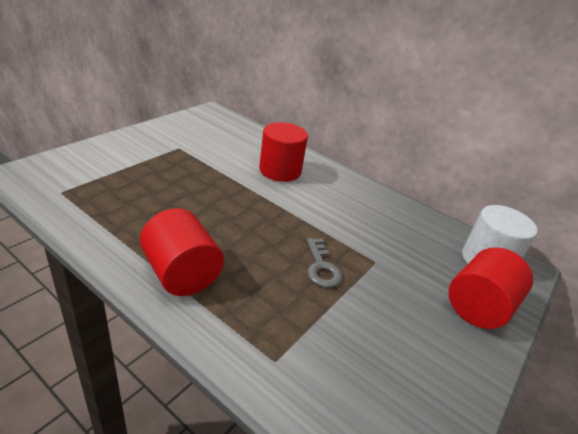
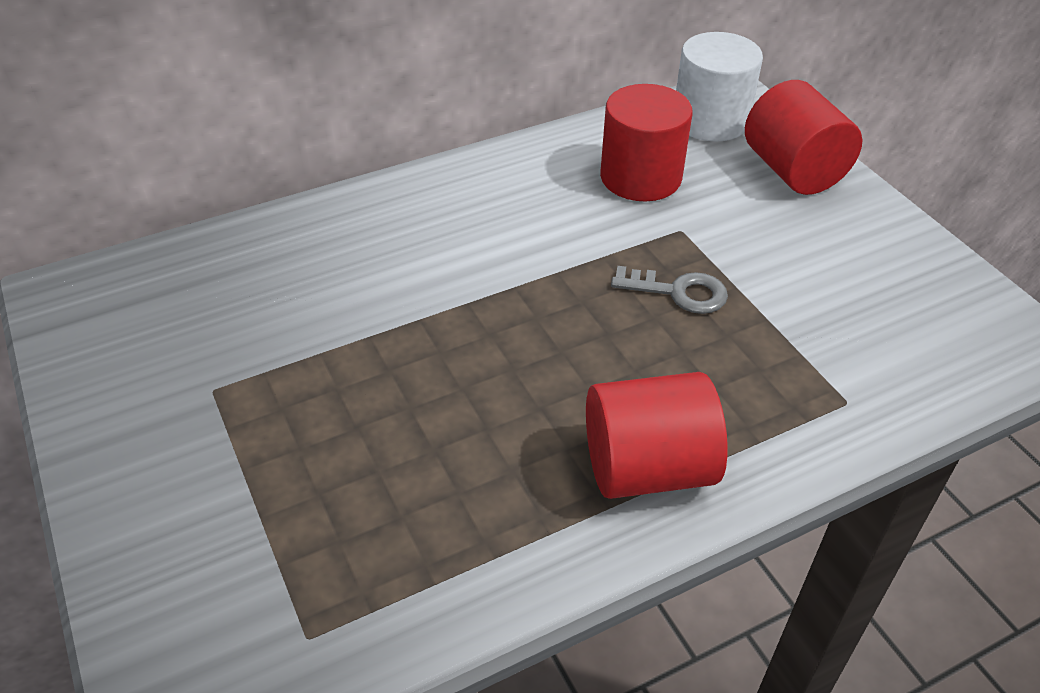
camera: 60 degrees left, 10 degrees up
(280, 170) = (386, 254): red cylinder -> red cylinder (640, 177)

